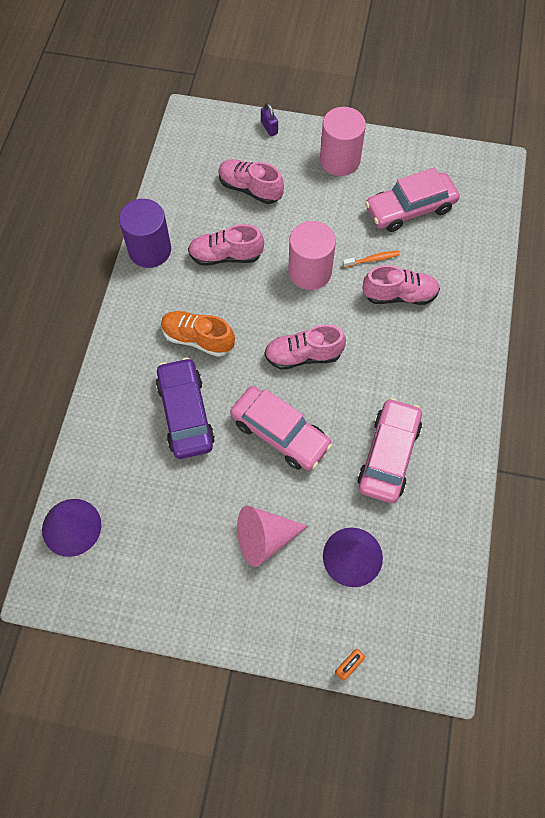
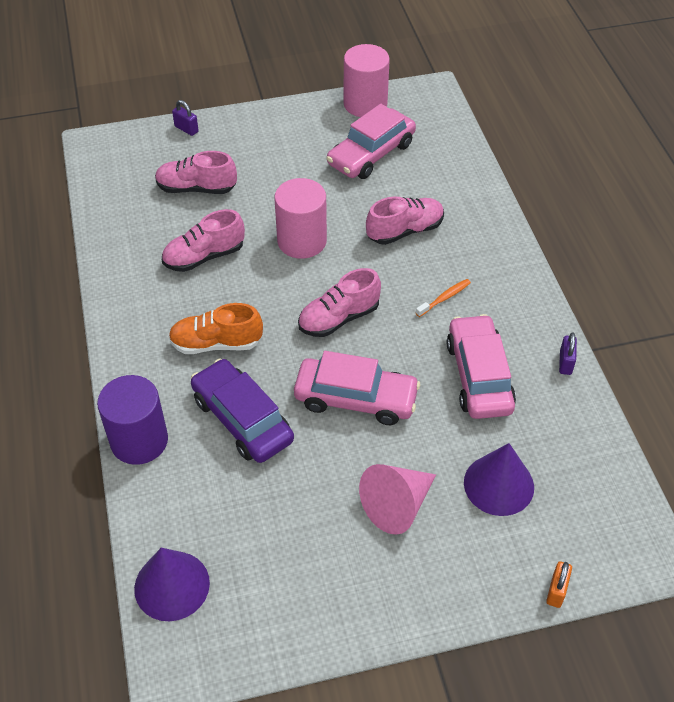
camera: 25 degrees left, 15 degrees down
(150, 250) = (116, 279): purple cylinder -> purple cylinder (139, 440)
(339, 160) = (276, 134): pink cylinder -> pink cylinder (365, 104)
(372, 259) = (359, 209): orange toothbrush -> orange toothbrush (444, 298)
(467, 474) = (565, 363): none -> purple padlock

